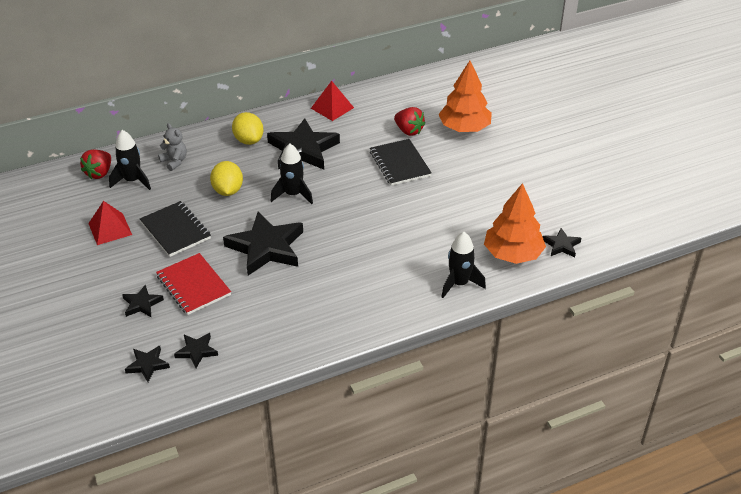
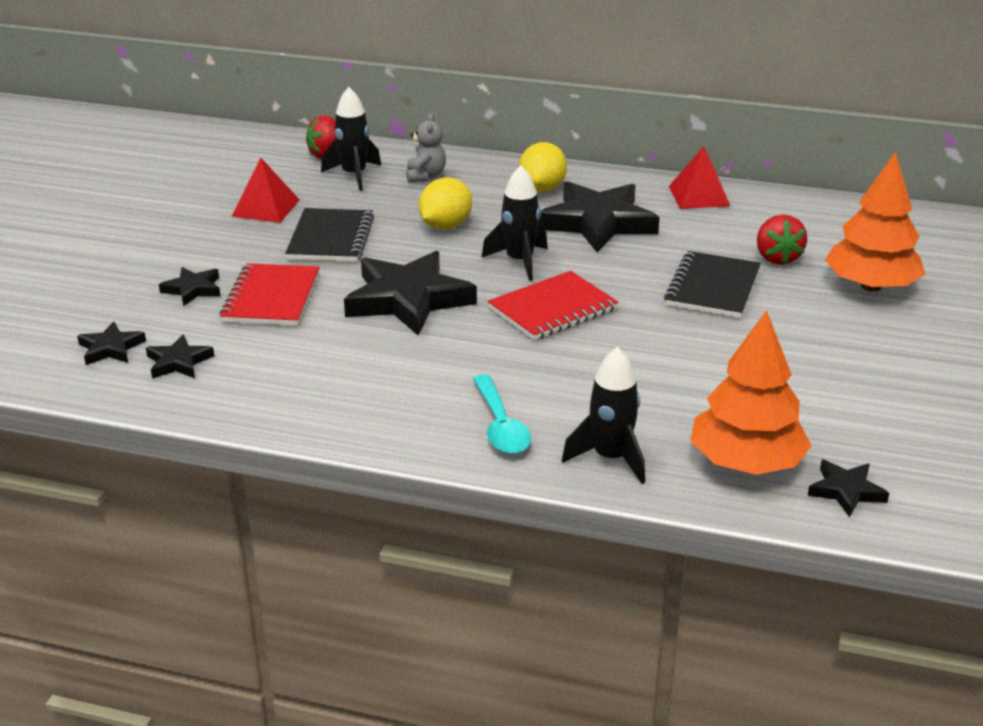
camera: 40 degrees right, 10 degrees down
(343, 215) = (553, 309): none -> red notebook
(395, 294) = (500, 426): none -> turquoise spoon

